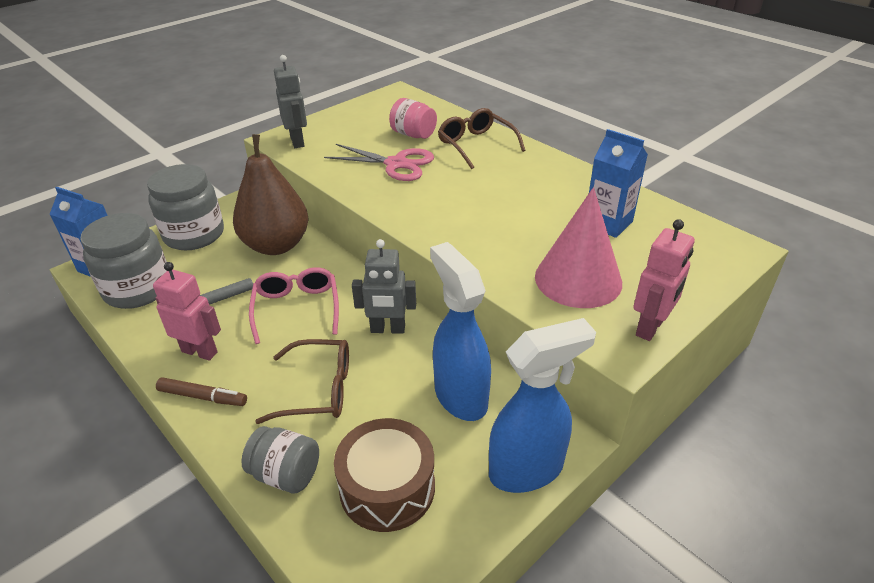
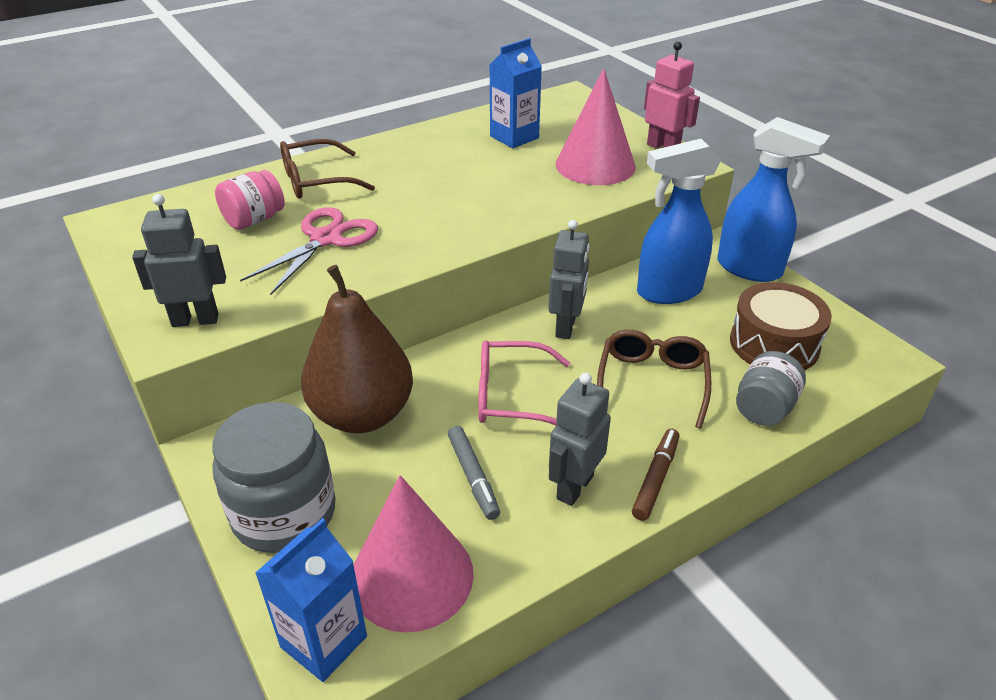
camera: 80 degrees left, 0 degrees up
(138, 289) = (411, 576): grey jar -> pink cone
(200, 351) = (574, 487): pink robot -> grey robot
(527, 469) = (750, 269): blue spray bottle -> blue spray bottle turned 135 degrees clockwise

